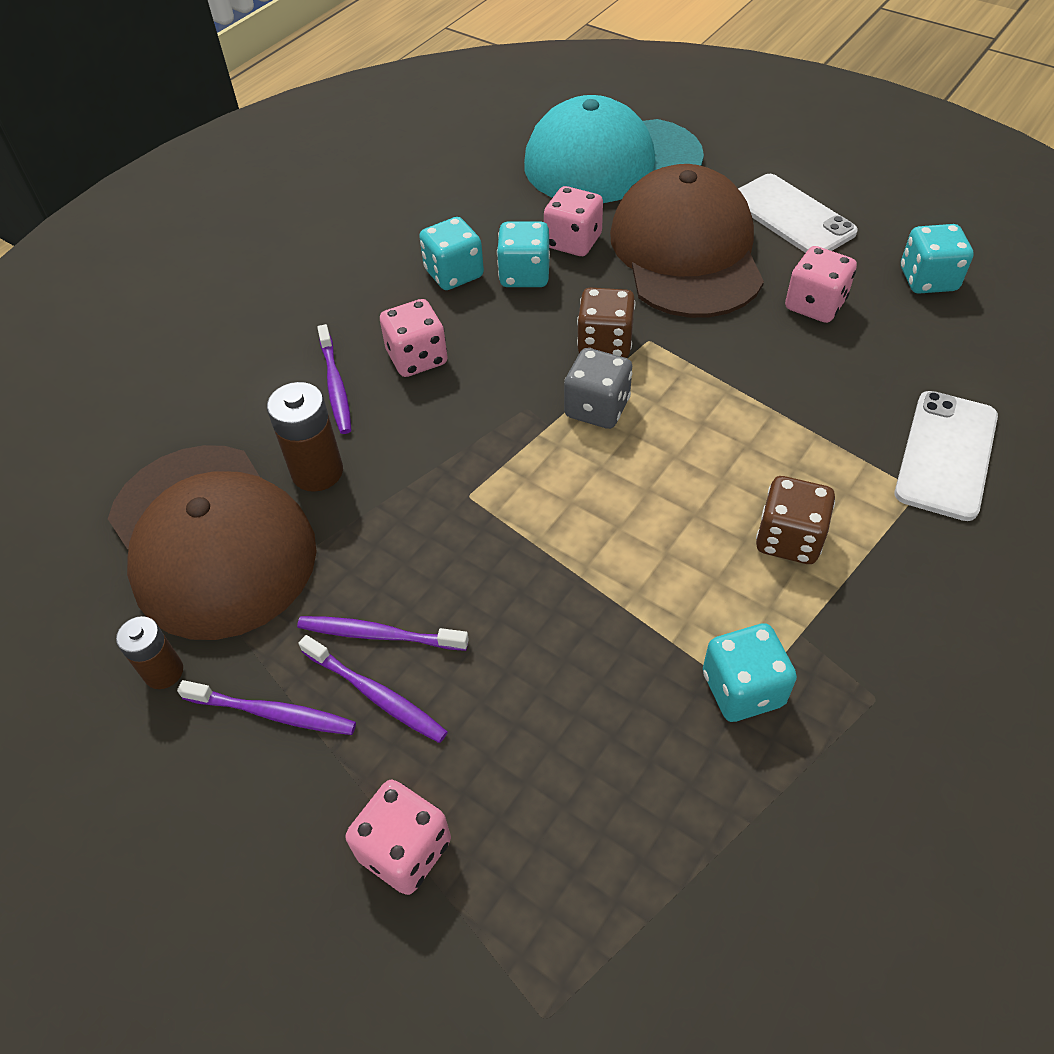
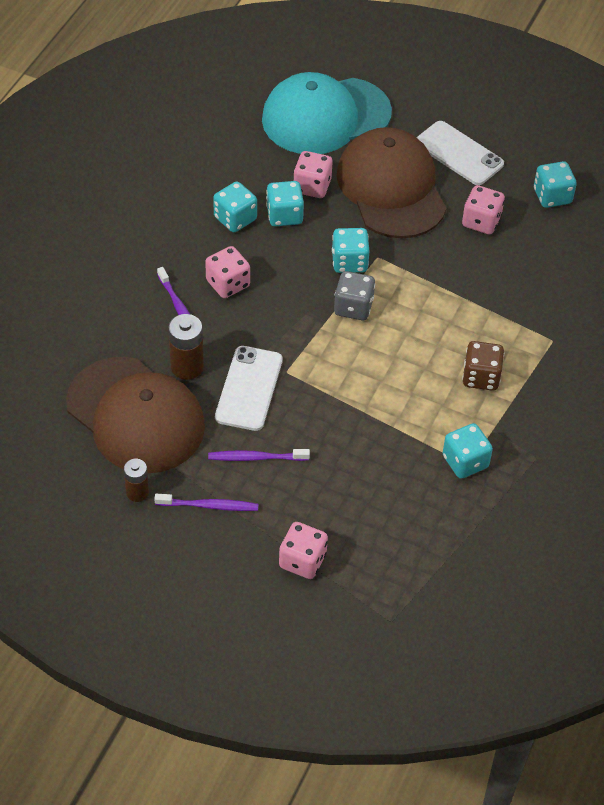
camera: 15 degrees left, 0 degrees up
(376, 695) = (264, 489): purple toothbrush -> none
(605, 344) = (349, 262): brown dice -> turquoise dice
(946, 455) = (568, 316): white phone -> white phone (249, 388)

